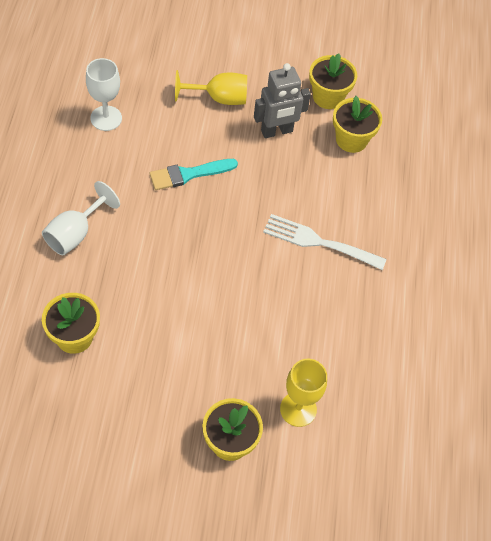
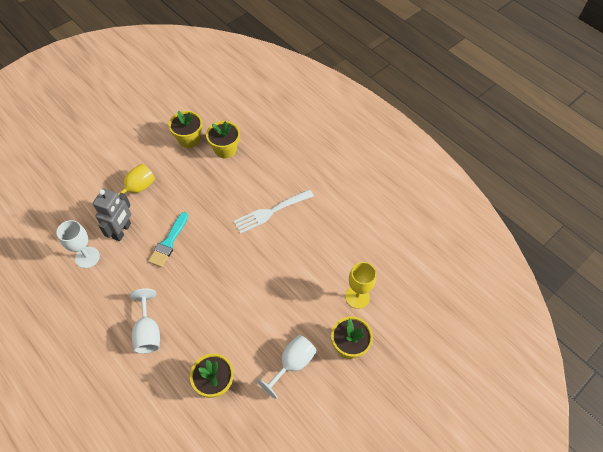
camera: 45 degrees left, 0 degrees up
(158, 397) = (292, 364): none -> white goblet
(277, 131) = (185, 179): grey robot -> grey robot (122, 231)

